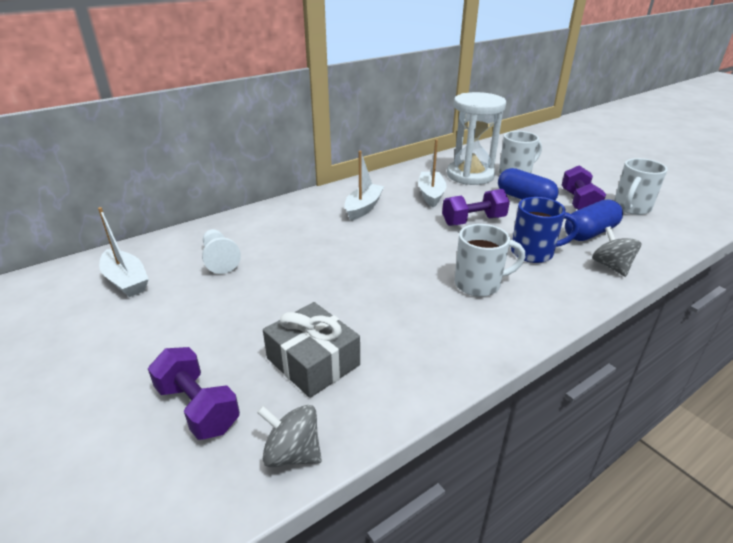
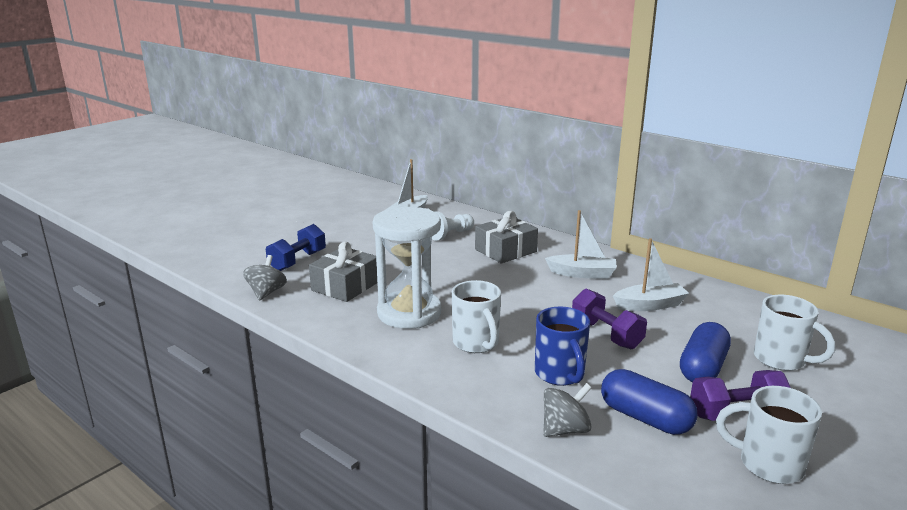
camera: 75 degrees right, 10 degrees down
(198, 408) = (297, 261): purple dumbbell -> blue dumbbell
(289, 234) = (505, 250): none -> grey gift
(470, 175) = (735, 326): white hourglass -> white hourglass (409, 313)

